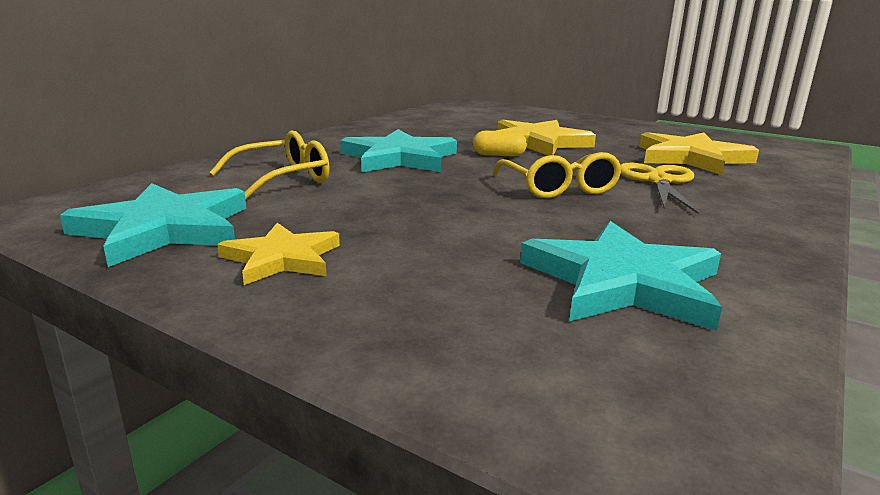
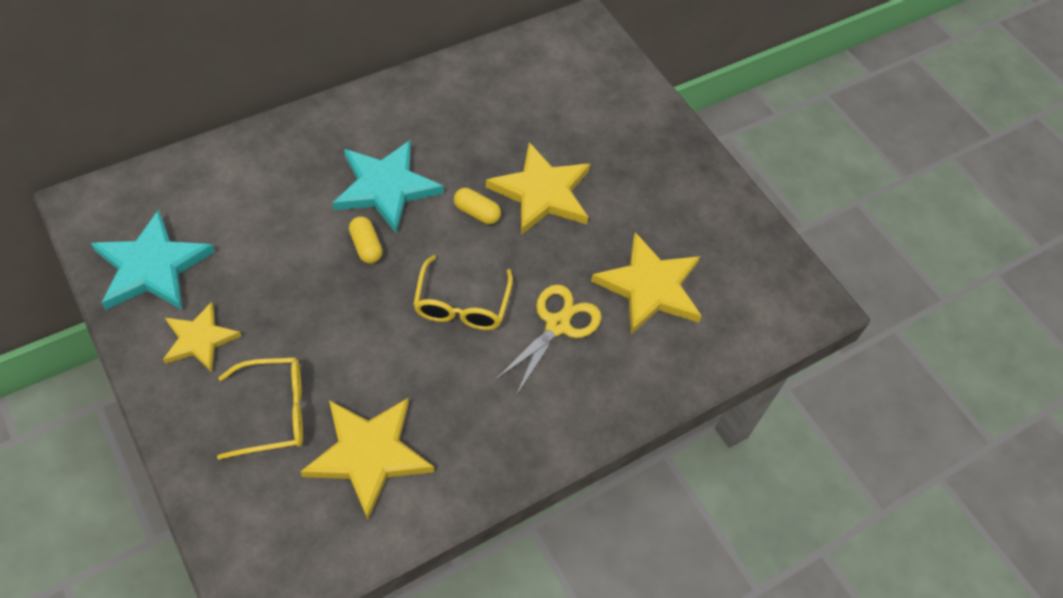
camera: 20 degrees right, 35 degrees up
(282, 179) = (266, 203): yellow glasses -> yellow glasses (274, 412)
(420, 180) = (366, 246): none -> yellow capsule
(623, 282) = (369, 454): turquoise star -> yellow star

